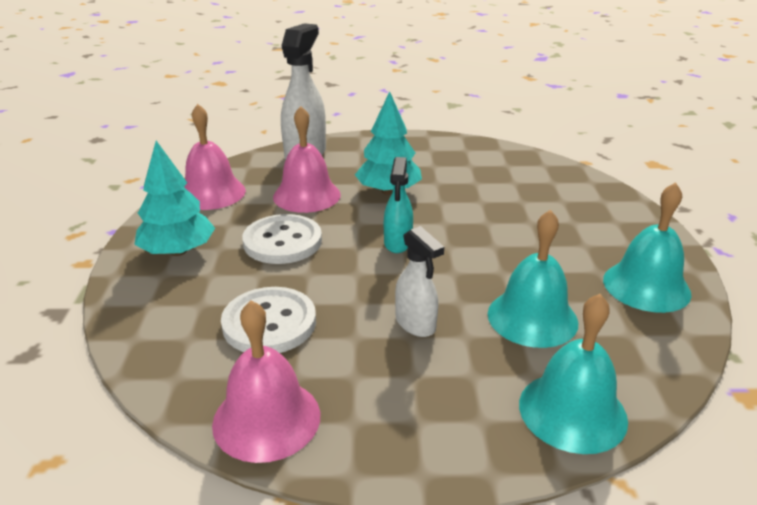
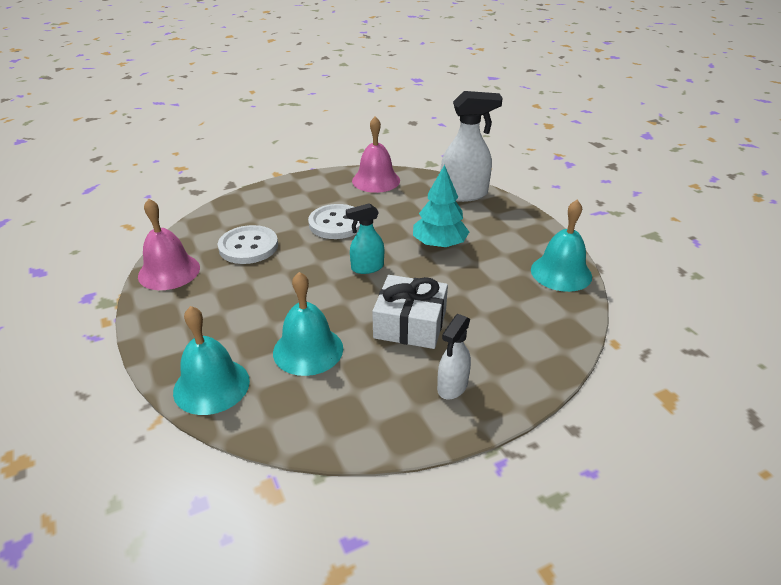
camera: 65 degrees right, 5 degrees up
(178, 251) = (302, 194): turquoise tree -> none
(306, 195) = (402, 214): pink bell -> none
(415, 324) = (274, 299): white spray bottle -> white spray bottle (452, 387)
(518, 242) = (410, 324): none -> white gift
(646, 286) = (389, 409): turquoise bell -> turquoise bell (561, 273)

